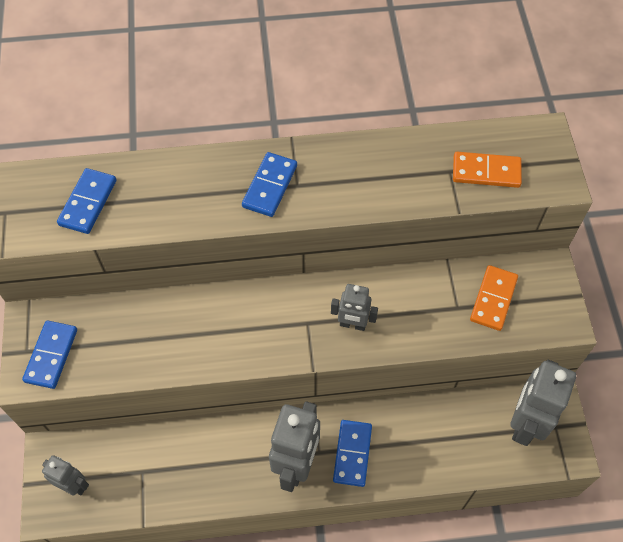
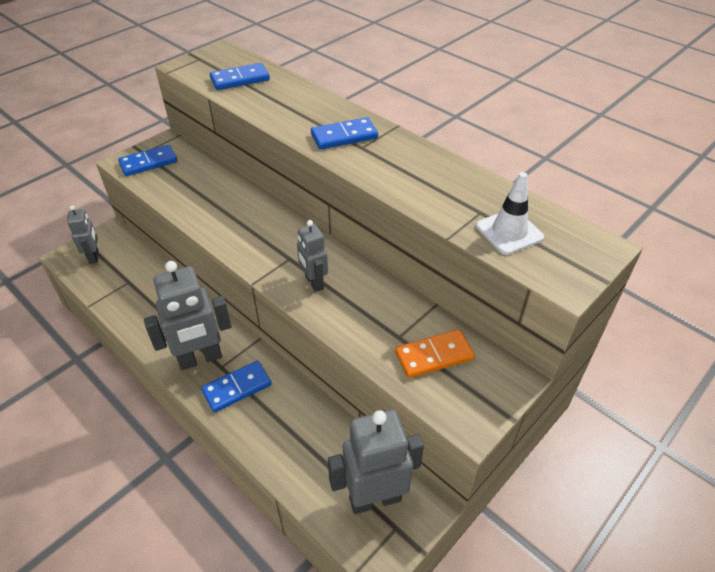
camera: 50 degrees right, 15 degrees down
(486, 172) = (509, 232): orange domino -> white traffic cone

